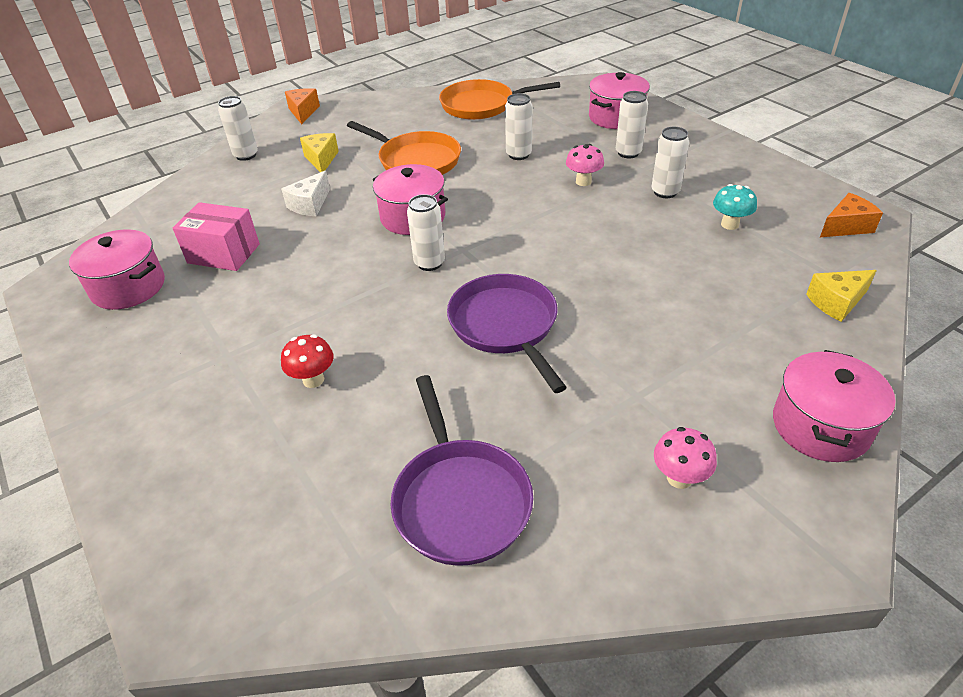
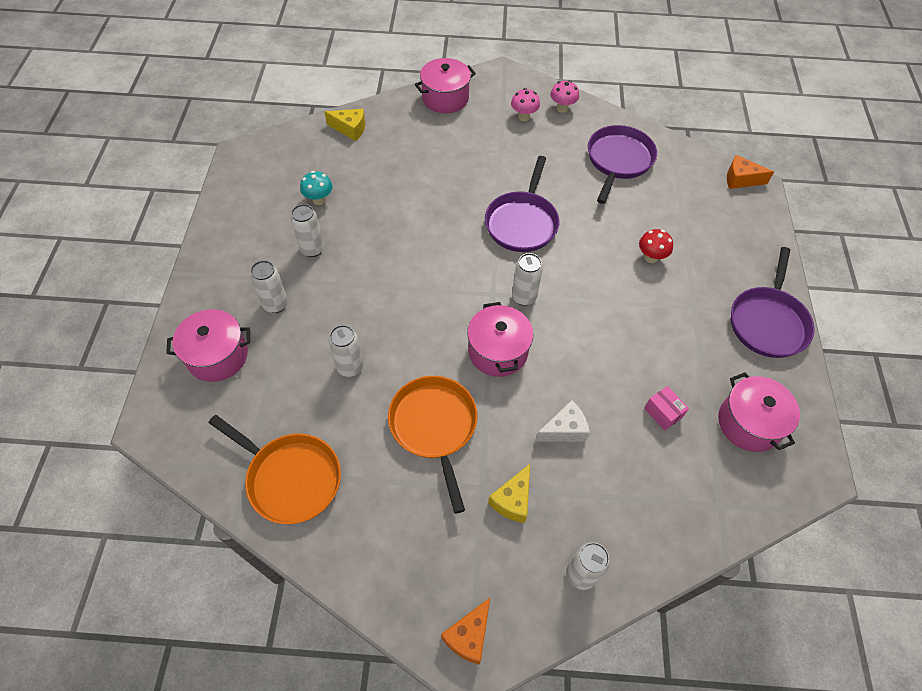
camera: 145 degrees left, 15 degrees up
(120, 390) = (768, 322): none -> purple pan
(223, 254) = (663, 413): pink box -> pink box, size x0.58
(583, 182) = (346, 298): pink mushroom -> pink mushroom (562, 108)
(846, 226) = (266, 156): orange cheese -> orange cheese (740, 179)

